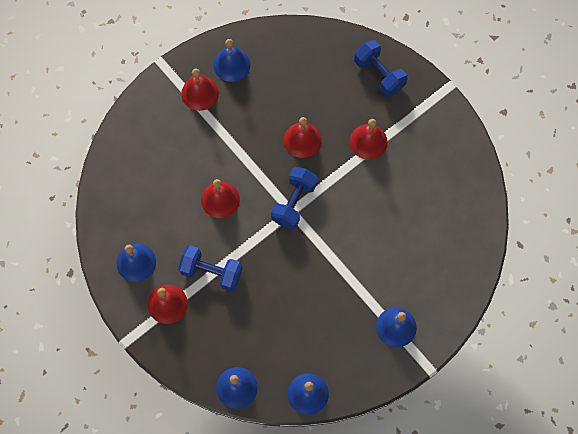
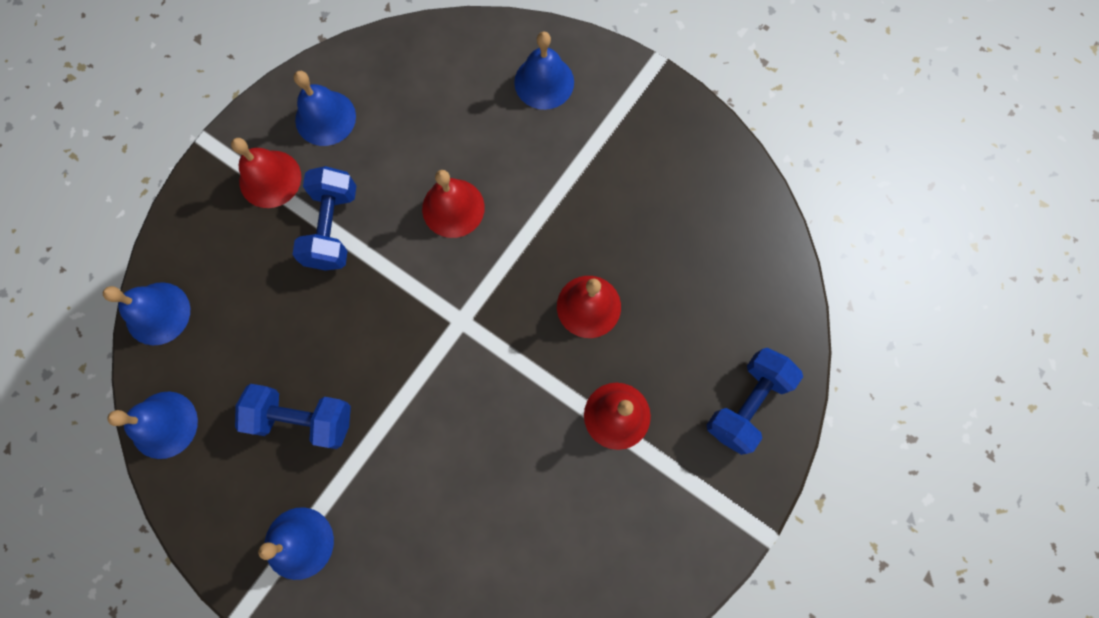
camera: 75 degrees right, 5 degrees up
(200, 93) = (622, 130): red bell -> none
(231, 64) = (686, 163): blue bell -> blue bell (544, 82)
(294, 203) = (476, 321): blue dumbbell -> blue dumbbell (303, 419)

